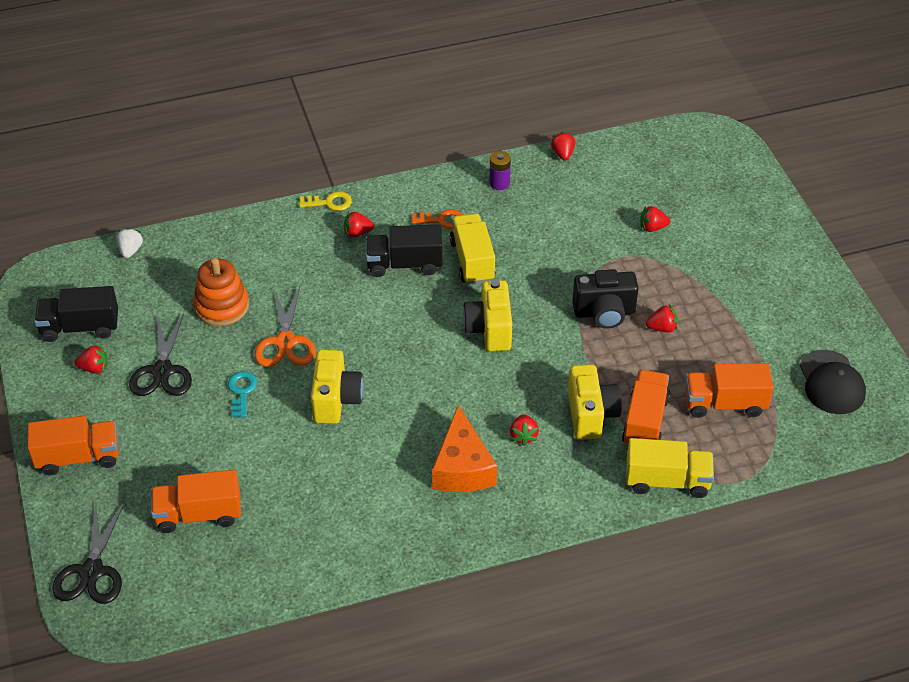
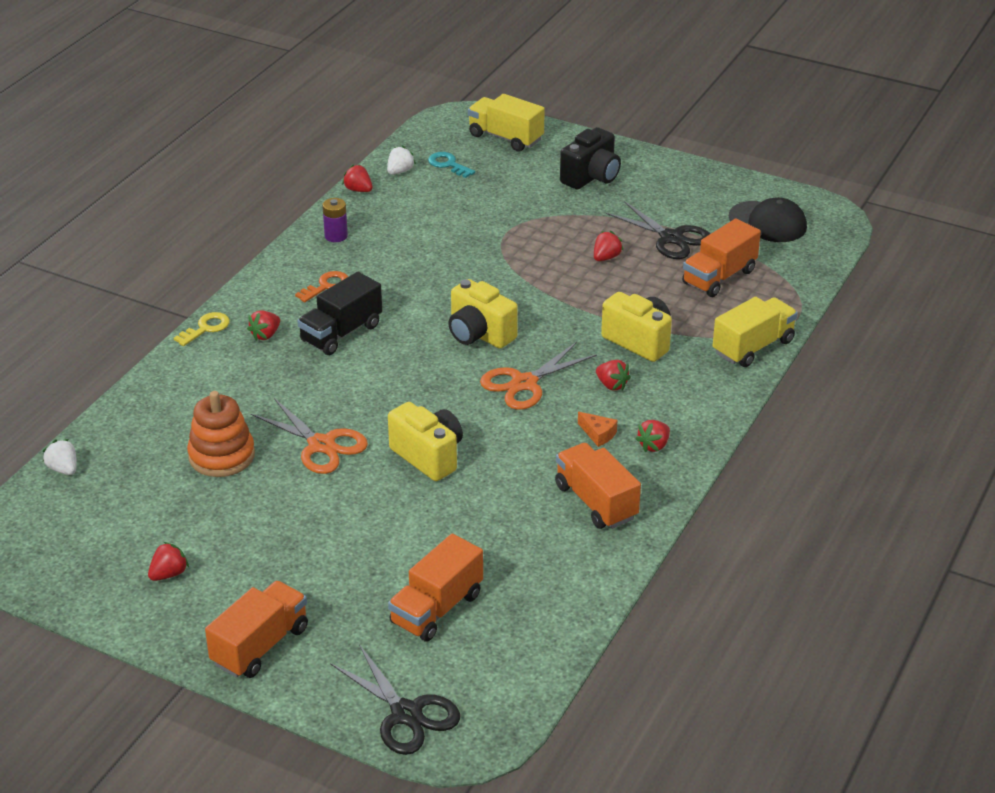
camera: 45 degrees left, 10 degrees down
(80, 327) = (105, 554): black truck -> none
(162, 371) = (239, 534): black scissors -> black scissors (671, 238)
(242, 391) = (337, 502): turquoise key -> turquoise key (448, 164)
(462, 467) = (598, 434): orange cheese -> orange cheese, size x0.44
(467, 390) = (524, 383): none -> orange scissors
(472, 261) = (395, 298): yellow truck -> yellow truck (505, 137)
(604, 313) = (550, 273): black camera -> black camera (591, 177)
(611, 156) = (400, 171): none -> white strawberry
(645, 422) = (683, 321): orange truck -> orange truck (596, 502)
(652, 228) = (502, 200): red strawberry -> red strawberry (654, 445)

